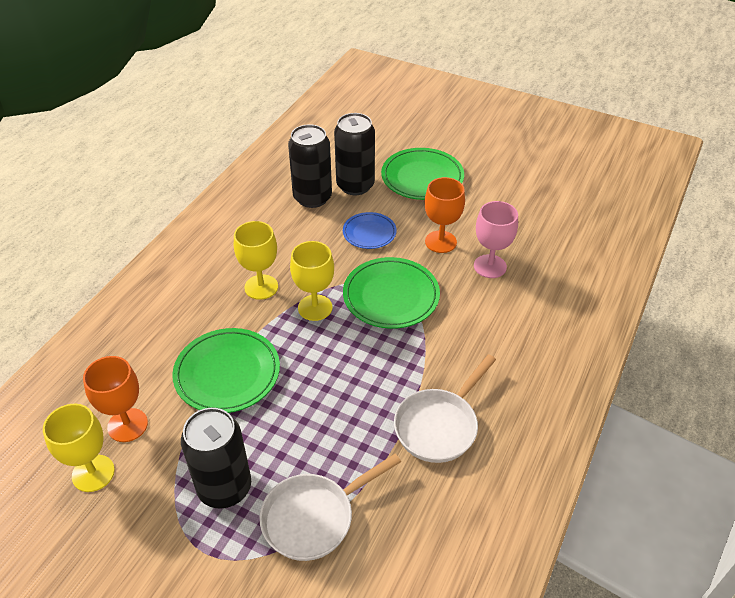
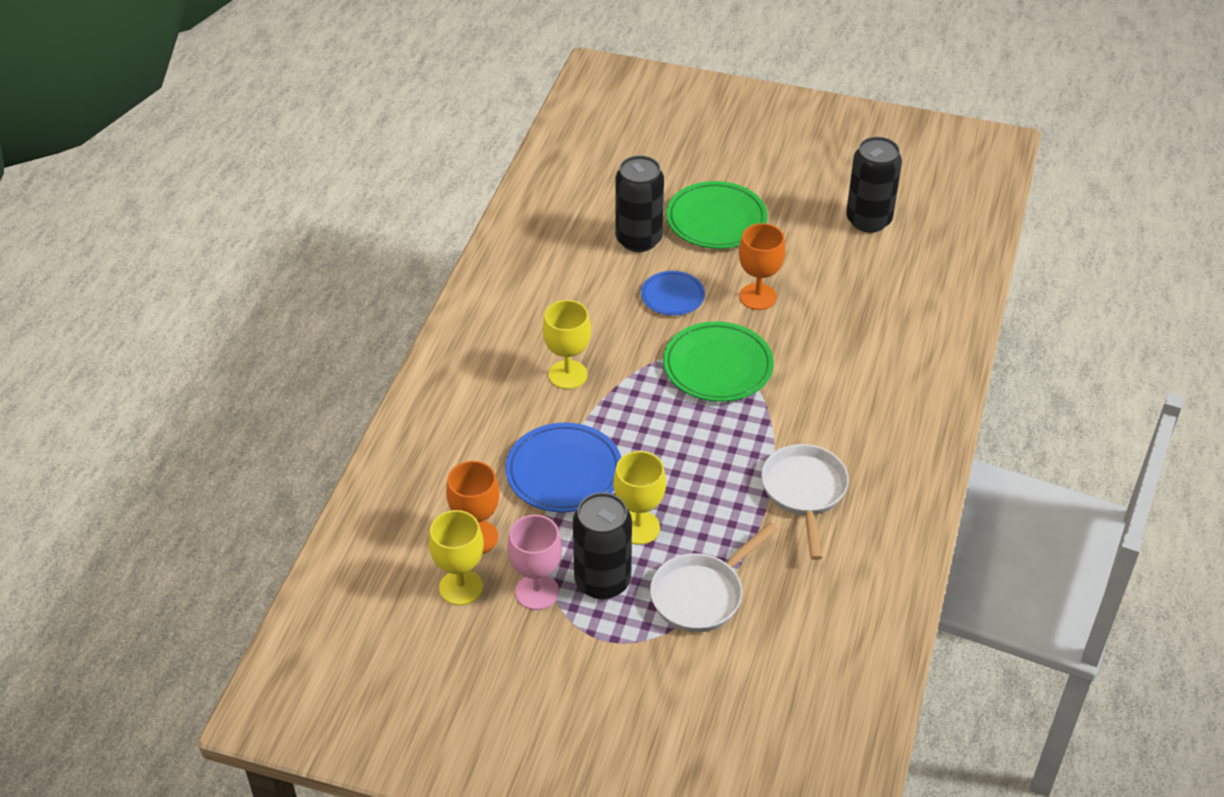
camera: 10 degrees left, 0 degrees up
(227, 373) = (564, 472): green plate -> blue plate
(312, 198) = (592, 261): black can -> black can (868, 220)
(315, 307) = (636, 390): yellow goblet -> yellow goblet (638, 527)
(439, 425) = (804, 493): white pan -> white pan turned 150 degrees clockwise
(490, 266) = (820, 318): pink goblet -> pink goblet (537, 592)

